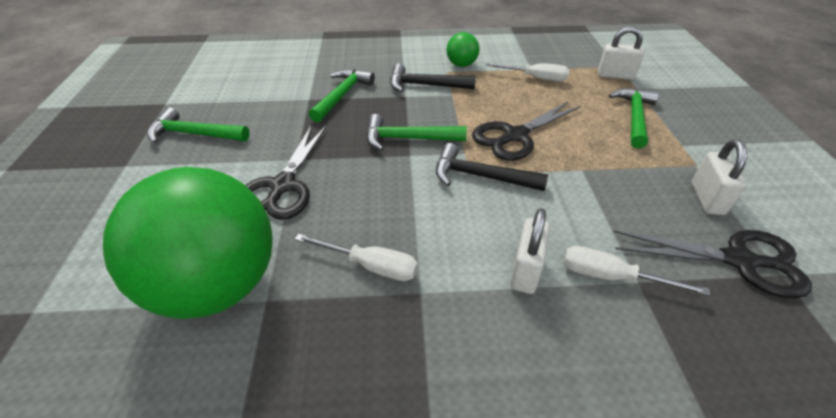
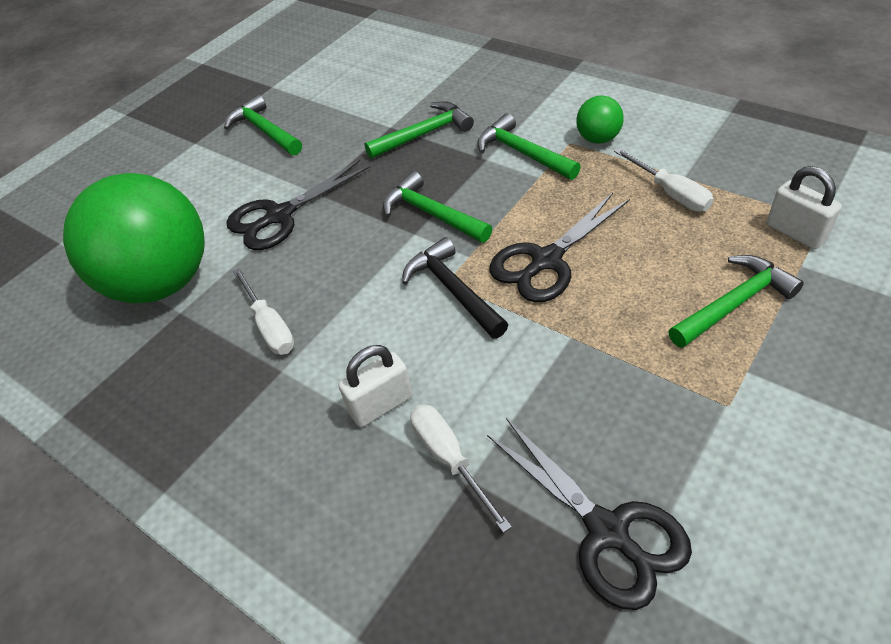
camera: 45 degrees right, 5 degrees up
(425, 85) = (522, 153): black hammer -> green hammer
(515, 136) = (546, 260): black scissors -> black scissors turned 45 degrees counterclockwise
(707, 199) = (675, 449): white padlock -> none

